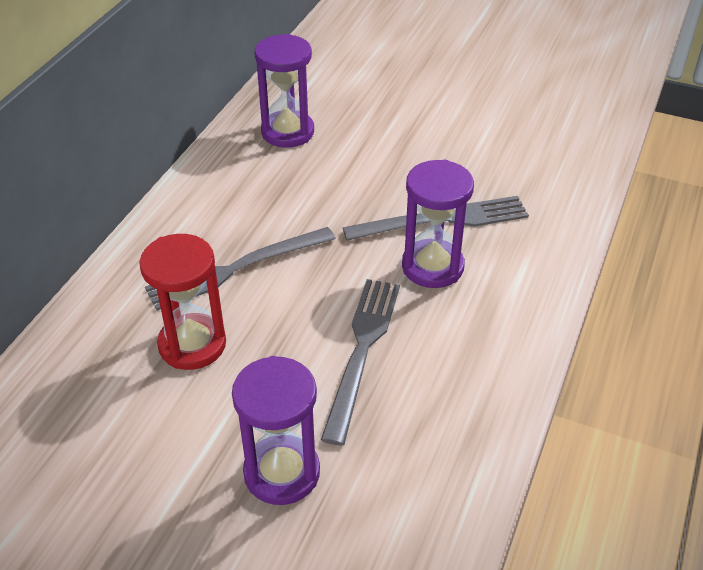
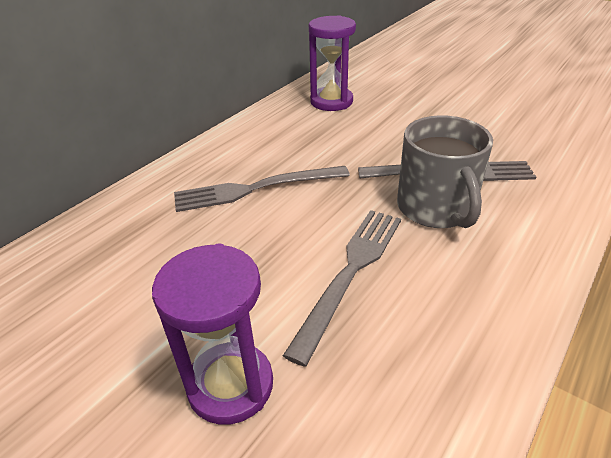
camera: 15 degrees right, 5 degrees down
(192, 344) = (194, 243): red hourglass -> none
(432, 267) = (436, 208): purple hourglass -> grey mug

